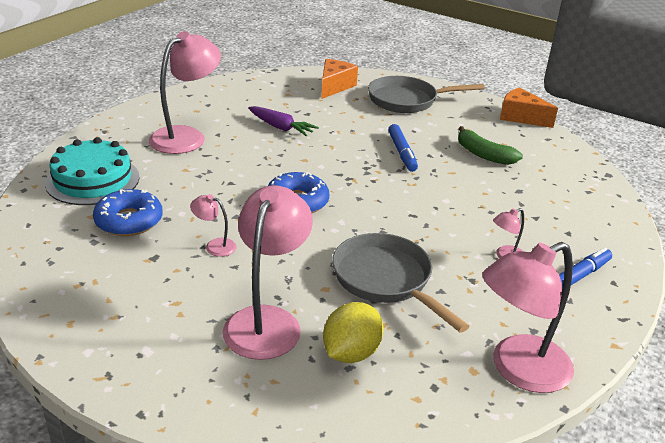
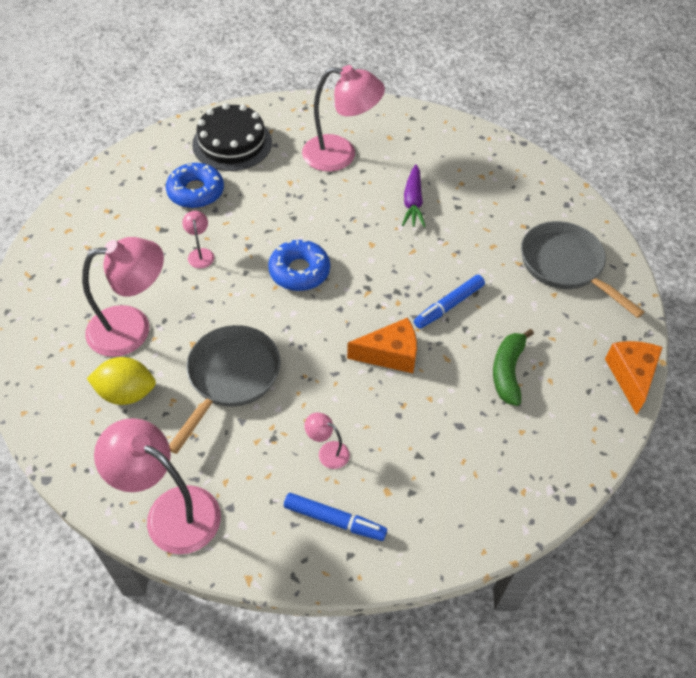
camera: 60 degrees right, 20 degrees up
(93, 180) = (232, 143): turquoise cake -> black cake
(334, 86) = (534, 200): orange cheese -> orange cheese (390, 354)

